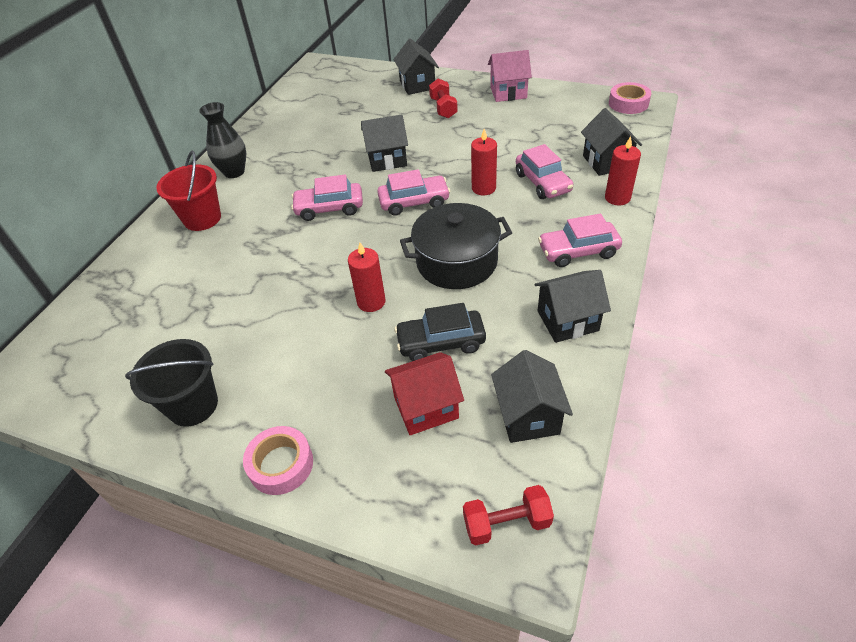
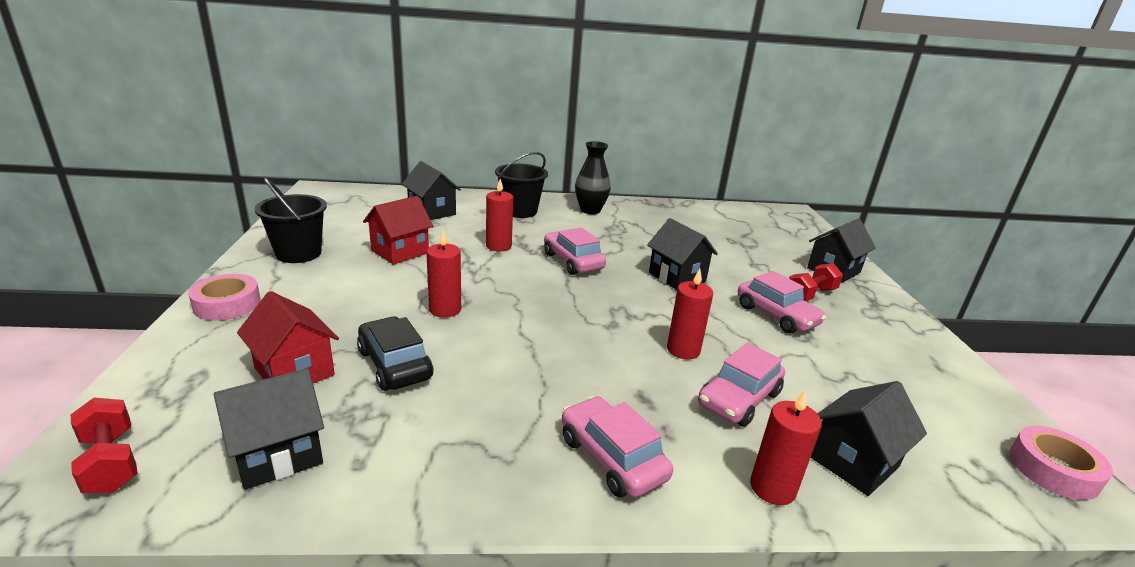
camera: 60 degrees right, 20 degrees down
(202, 218) = (520, 211): red bucket -> black bucket
(240, 320) = (400, 252): none -> red house
(271, 248) = (498, 246): none -> red candle
(414, 202) = (618, 306): pink car -> pink car (776, 315)
(457, 262) = (533, 353): black pot -> none
(508, 93) = (907, 337): pink house -> none
(567, 321) = (459, 467): black house -> black house (432, 212)

